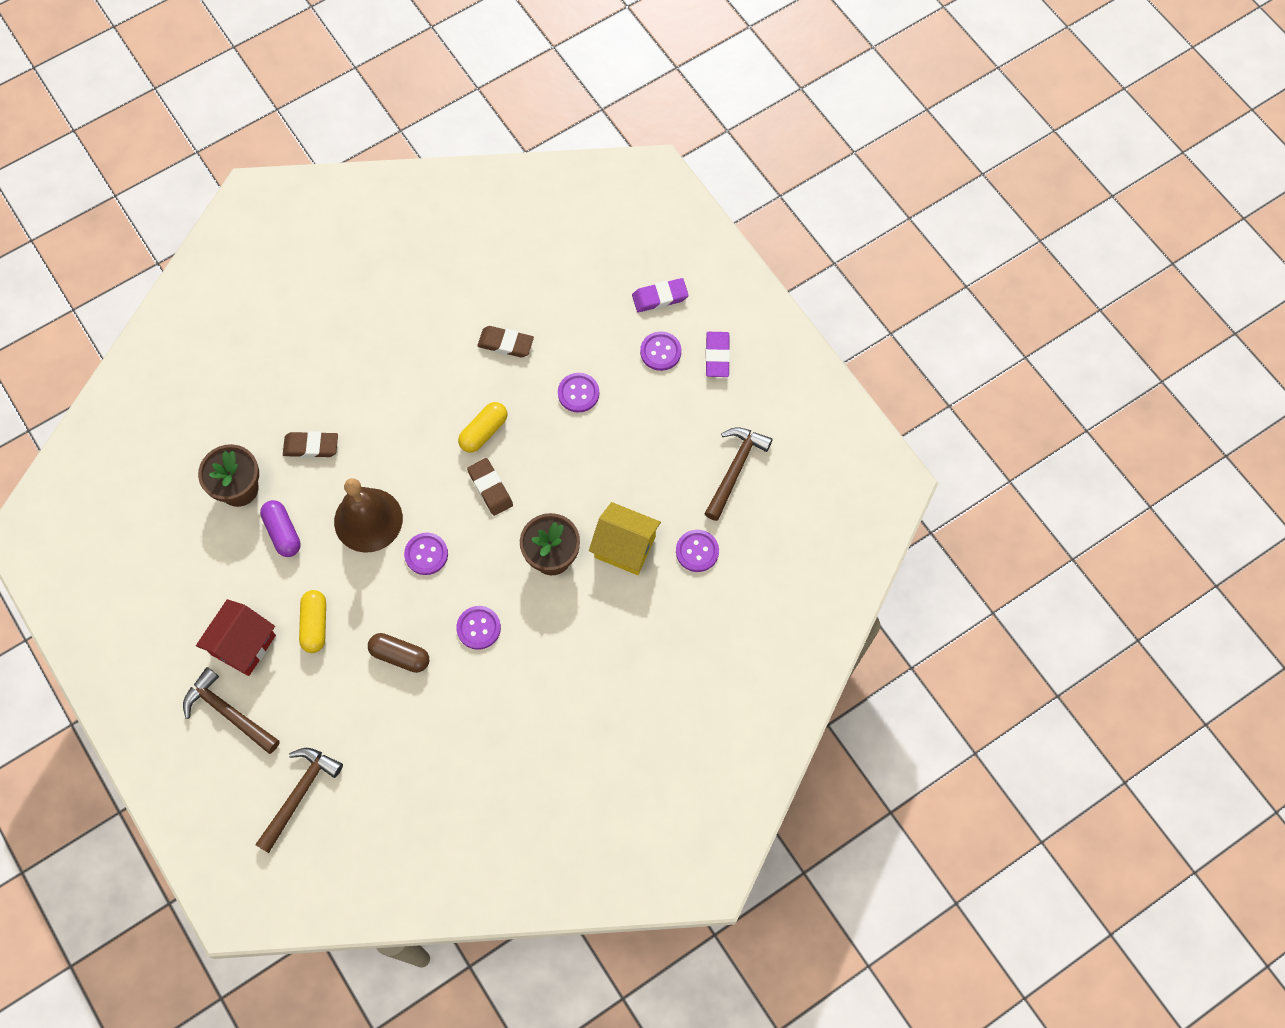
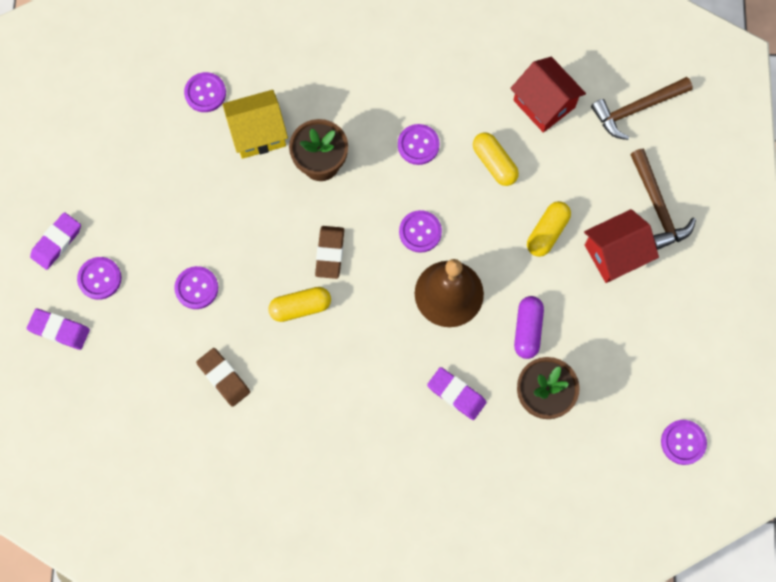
camera: 145 degrees left, 5 degrees up
(100, 526) = (683, 442): none -> purple button
(311, 446) = (456, 394): brown eraser -> purple eraser
(389, 742) = (544, 104): none -> red house
(400, 656) = (494, 163): brown capsule -> yellow capsule
(625, 547) = (258, 133): yellow house -> yellow house turned 75 degrees counterclockwise
(735, 469) = (123, 137): brown hammer -> none

